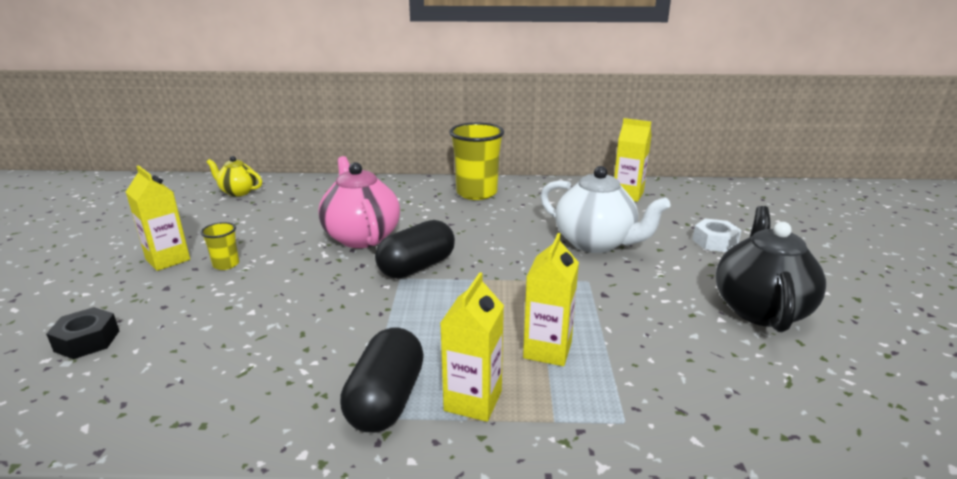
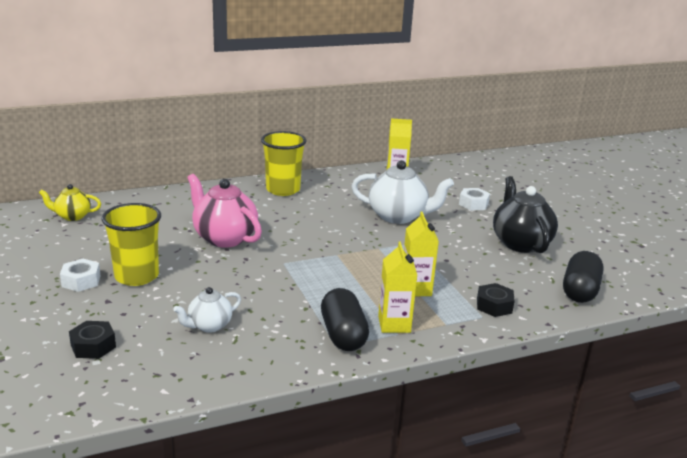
camera: 25 degrees left, 0 degrees up
(168, 259) = (81, 281): yellow carton -> white nut
(226, 264) = (137, 276): yellow cup -> yellow cup, size x2.07
(234, 344) = (209, 325): none -> white teapot
(416, 267) = (288, 253): black capsule -> black capsule (579, 291)
(657, 406) = (494, 306): none -> black nut

